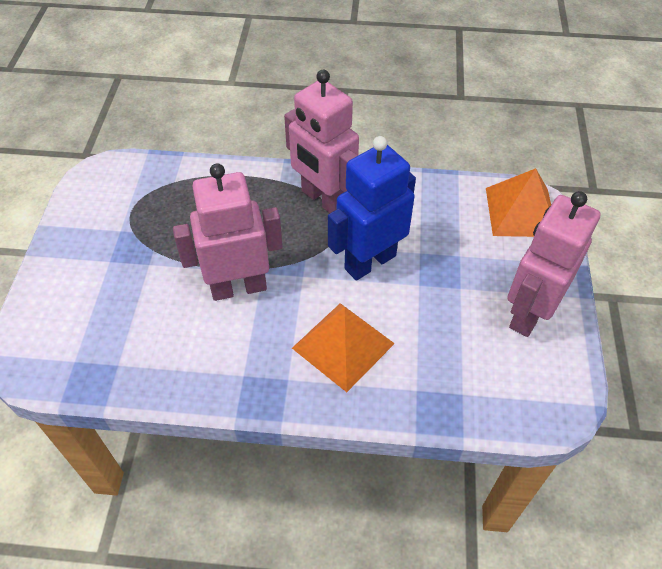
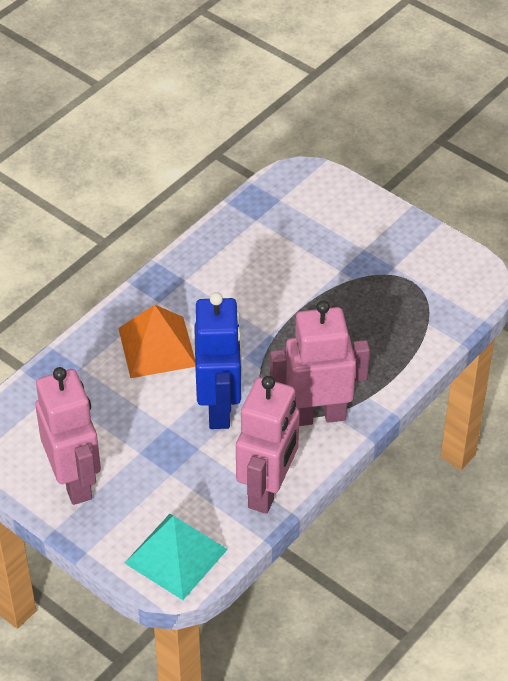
camera: 125 degrees right, 5 degrees down
(238, 287) = (268, 313): pink robot -> pink robot (268, 490)
(521, 211) = (176, 556): orange pyramid -> turquoise pyramid

